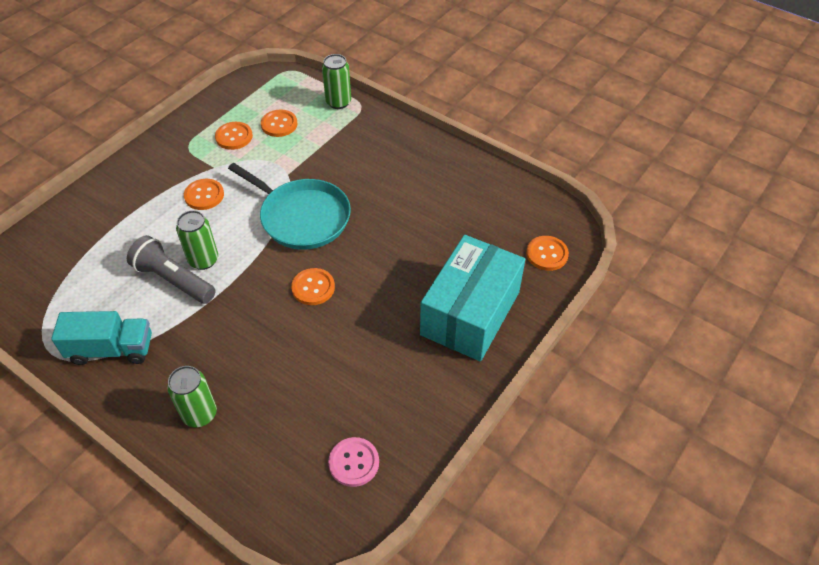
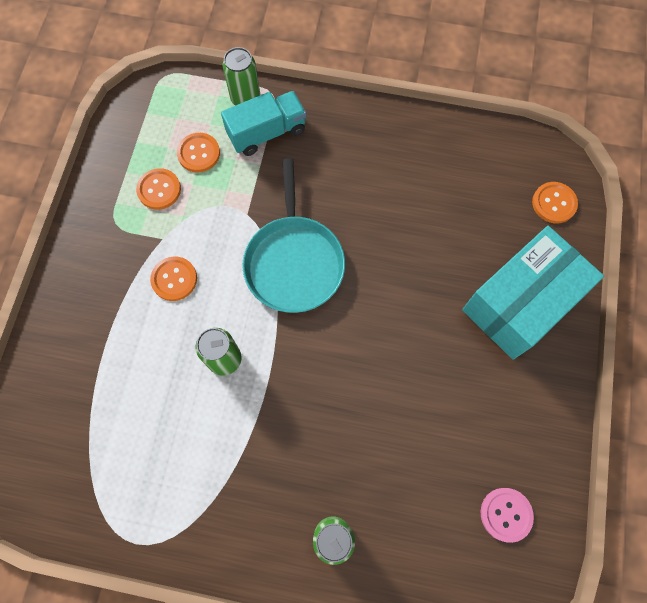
camera: 25 degrees left, 20 degrees up
(111, 349) = (197, 508): turquoise truck -> turquoise truck (267, 133)
(174, 280) = (209, 397): grey flashlight -> none
(302, 217) = (294, 262): turquoise pan -> turquoise pan turned 75 degrees clockwise
(313, 287) = (356, 341): orange button -> none
(470, 313) = (520, 302): turquoise box -> turquoise box turned 45 degrees clockwise

